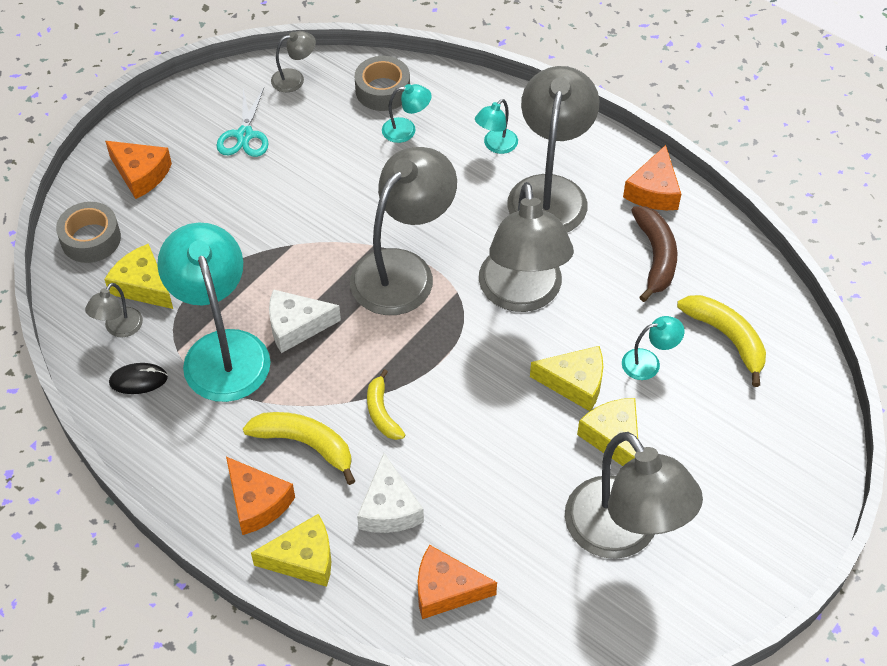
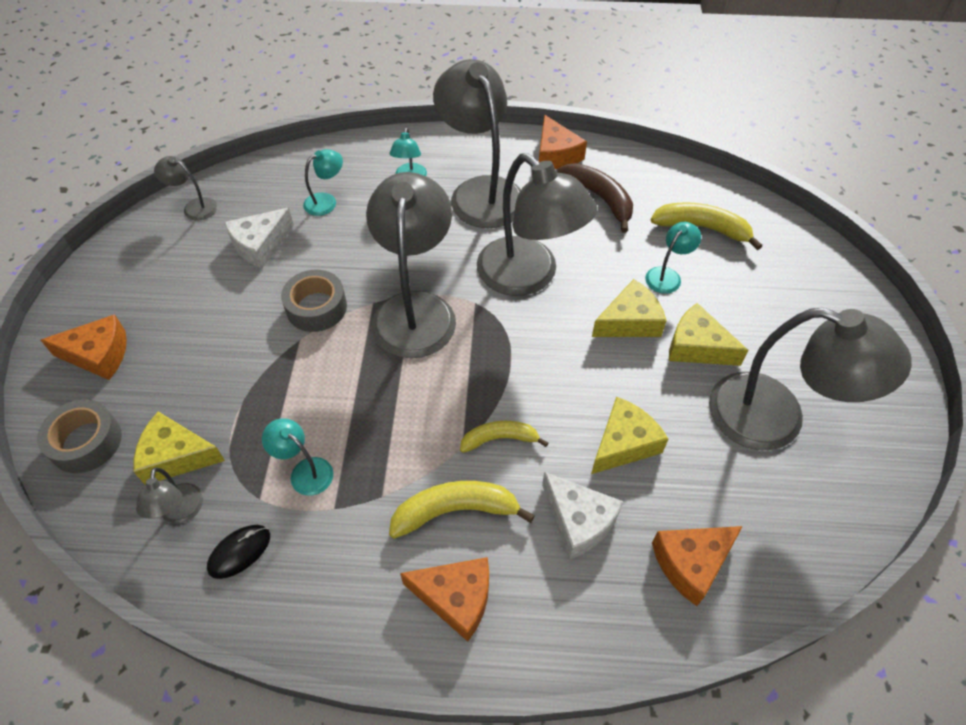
camera: 35 degrees left, 0 degrees up
(222, 350) = (305, 471): turquoise lamp -> turquoise lamp, size x0.44
(245, 135) = (181, 272): turquoise scissors -> none
(294, 79) = (194, 207): grey lamp -> grey lamp turned 105 degrees counterclockwise
(296, 326) = (359, 408): white cheese -> white cheese (260, 245)
(303, 559) = (545, 624): yellow cheese -> yellow cheese (624, 443)
(382, 90) = (281, 181): grey tape -> grey tape (316, 307)
(382, 413) = (499, 439): yellow banana -> yellow banana turned 135 degrees clockwise

